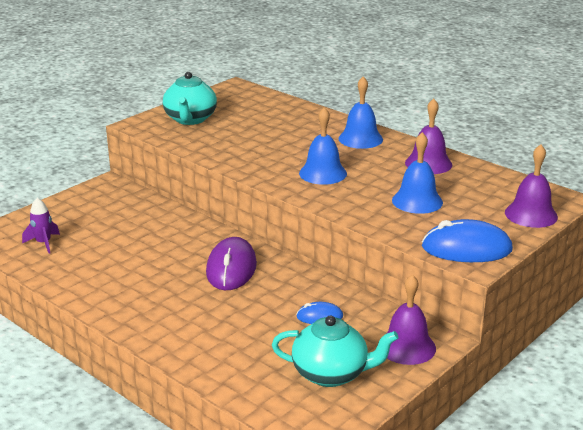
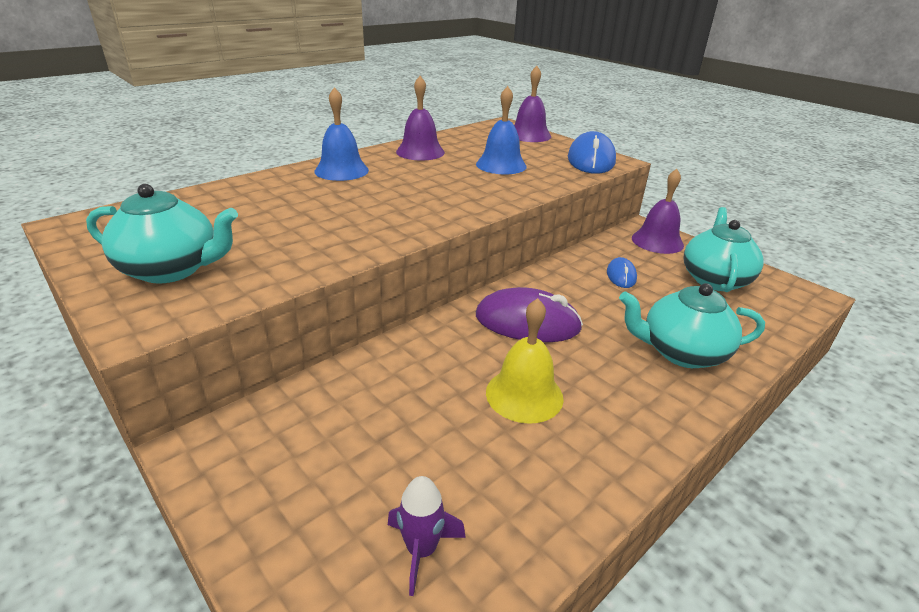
camera: 85 degrees left, 5 degrees up
(149, 268) = (524, 394): none -> yellow bell
(202, 336) = (681, 352): none -> turquoise teapot
(323, 173) = (424, 196): blue bell -> none

